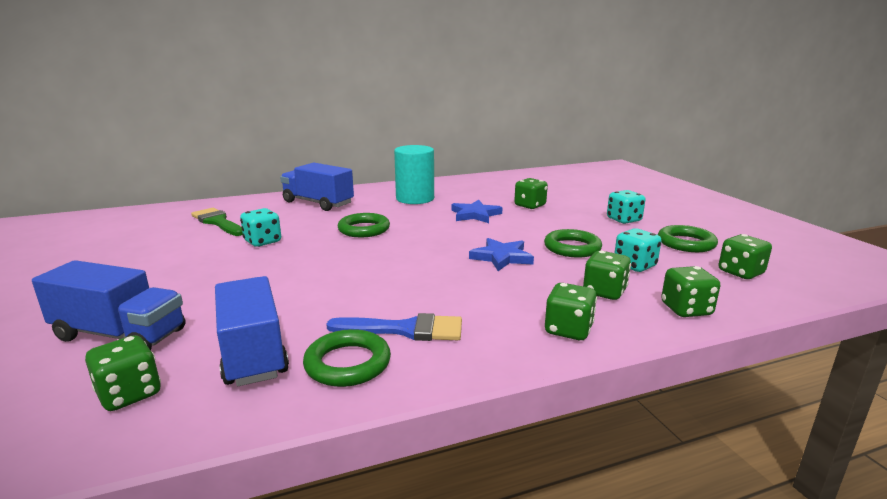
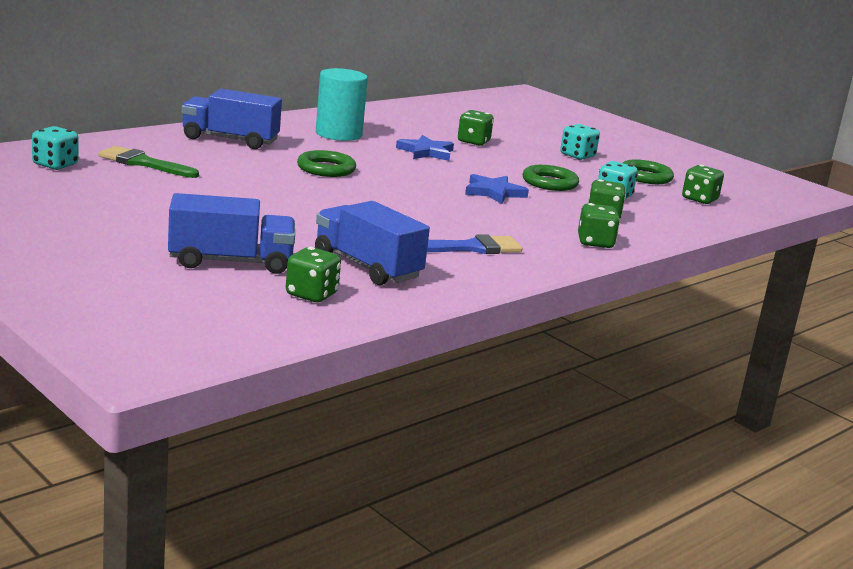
camera: 25 degrees left, 0 degrees up
(263, 242) = (233, 183): turquoise dice -> turquoise dice (55, 165)
(348, 363) = (452, 269): green ring -> none
(686, 309) = (671, 226): green dice -> none

